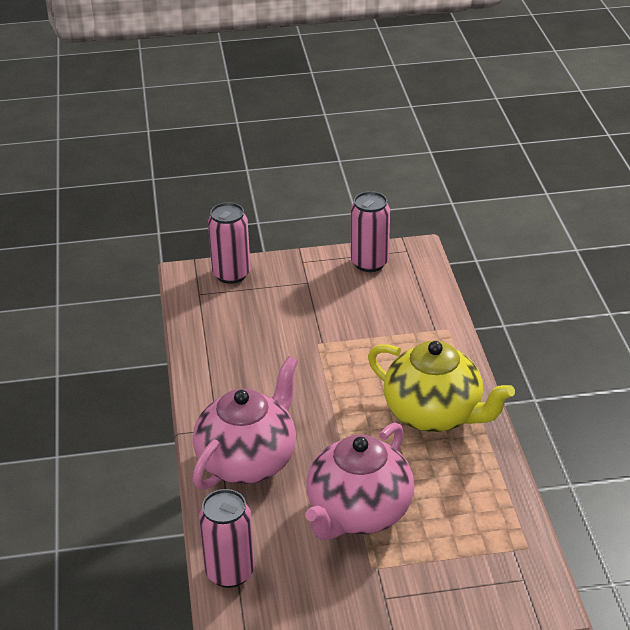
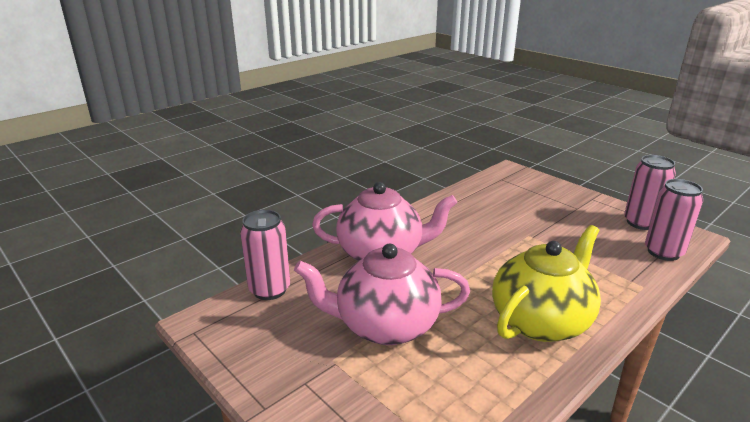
camera: 55 degrees right, 10 degrees down
(231, 274) = (535, 181): pink can -> pink can (663, 252)
(434, 414) = (541, 321): yellow teapot -> yellow teapot turned 135 degrees counterclockwise

